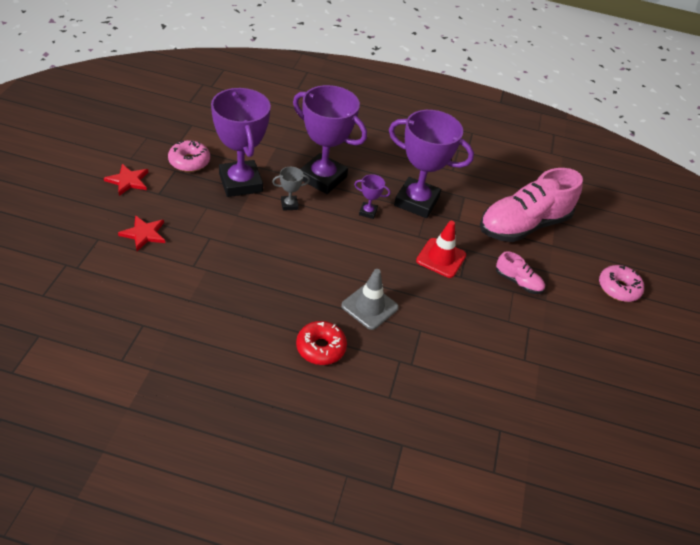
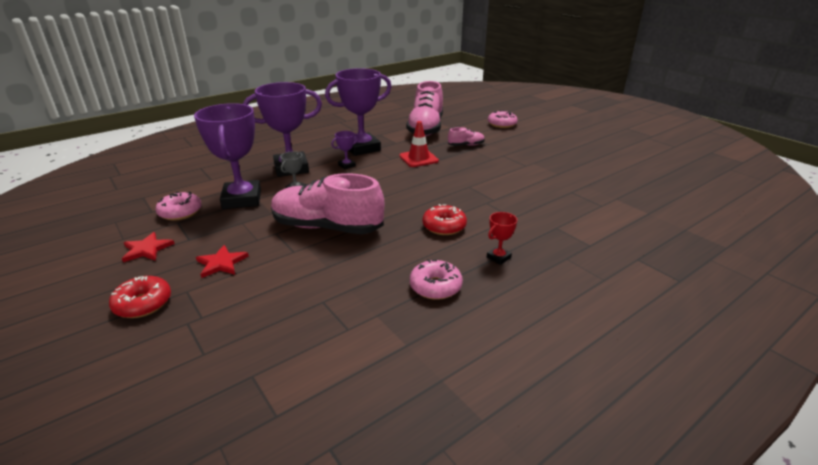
camera: 45 degrees left, 15 degrees down
(69, 227) = (143, 304): none -> red donut
(217, 389) = (435, 286): none -> pink donut
(240, 183) = (242, 199): purple trophy -> purple trophy turned 60 degrees clockwise
(246, 265) = (327, 227): none -> pink shoe
(301, 416) = (498, 257): none -> red trophy
(369, 306) = (429, 195): grey traffic cone -> none

